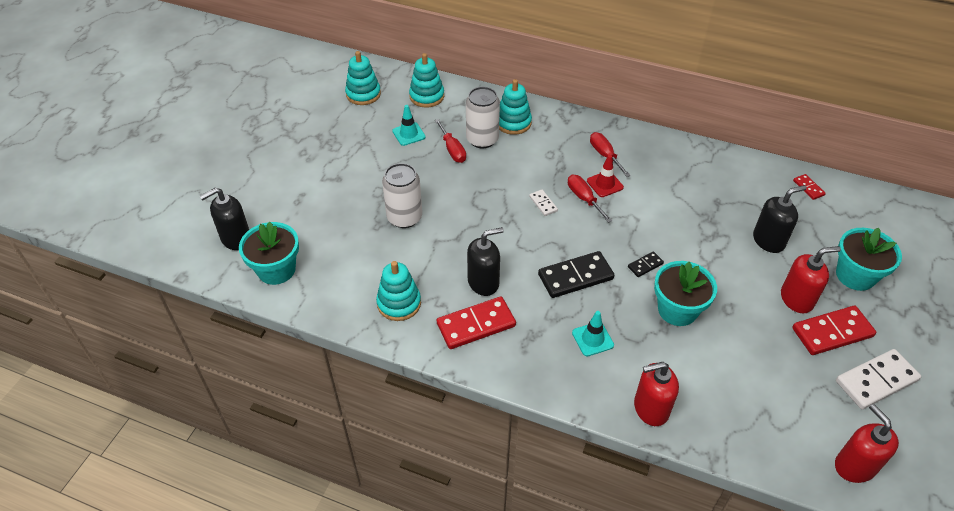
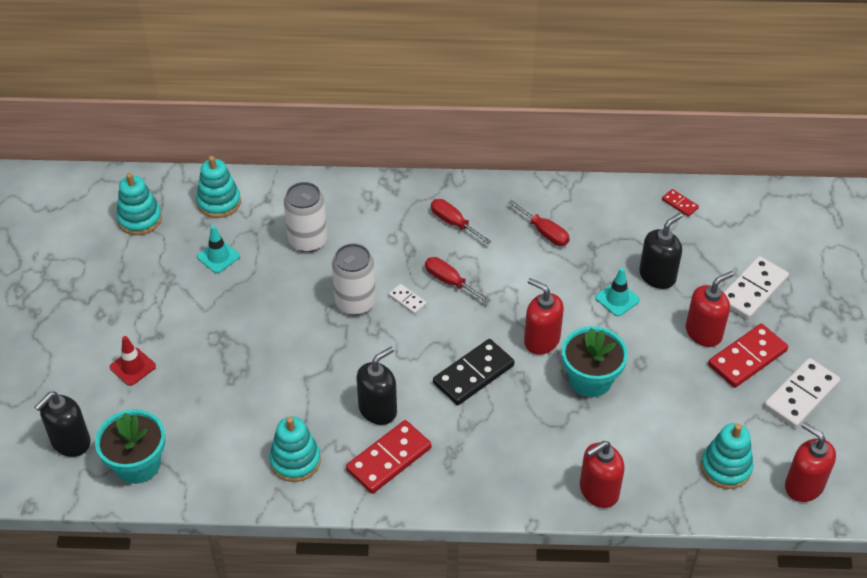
camera: 20 degrees left, 0 degrees up
(404, 217) = (258, 360): white can -> white can (355, 302)
(452, 150) = (278, 263): red screwdriver -> red screwdriver (544, 232)
(513, 123) = (335, 210): turquoise stacking toy -> turquoise stacking toy (725, 467)
(592, 339) = (516, 437): turquoise traffic cone -> turquoise traffic cone (617, 299)
(605, 184) = (466, 258): red traffic cone -> red traffic cone (133, 367)
(645, 265) = (541, 340): black domino -> red soap dispenser
(855, 275) = (752, 290): turquoise flower pot -> white domino

